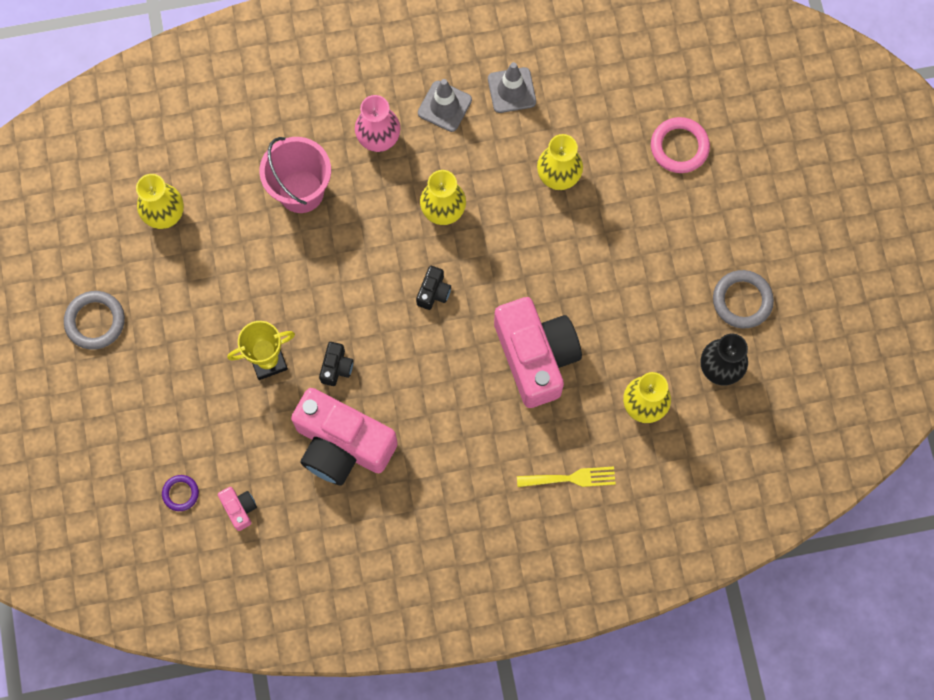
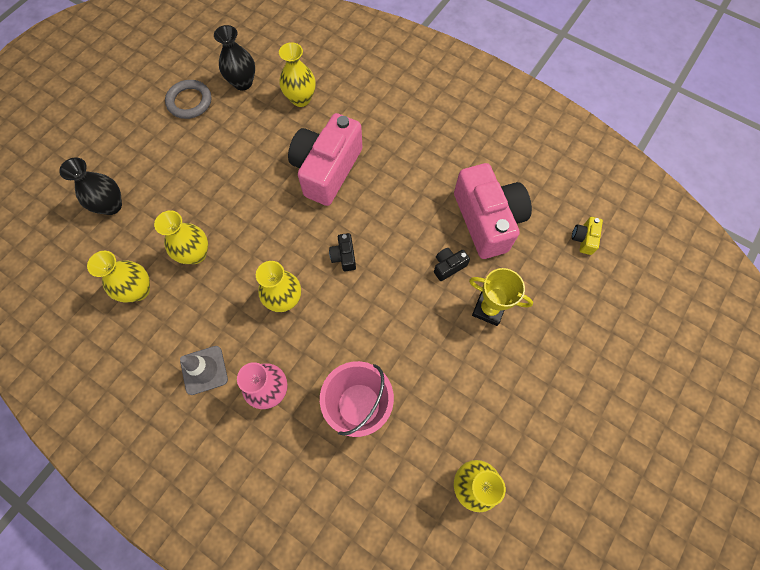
camera: 135 degrees left, 5 degrees down
(95, 321) = (591, 449): grey ring -> none
(180, 493) = (616, 279): purple ring -> none
(239, 508) = (584, 239): pink camera -> yellow camera
(433, 292) = (344, 256): black camera -> black camera turned 75 degrees counterclockwise
(511, 90) = (152, 337): grey traffic cone -> none
(567, 110) = (138, 290): none -> yellow vase
(571, 478) = (377, 99): yellow fork -> none
(679, 147) = (111, 205): pink ring -> black vase

